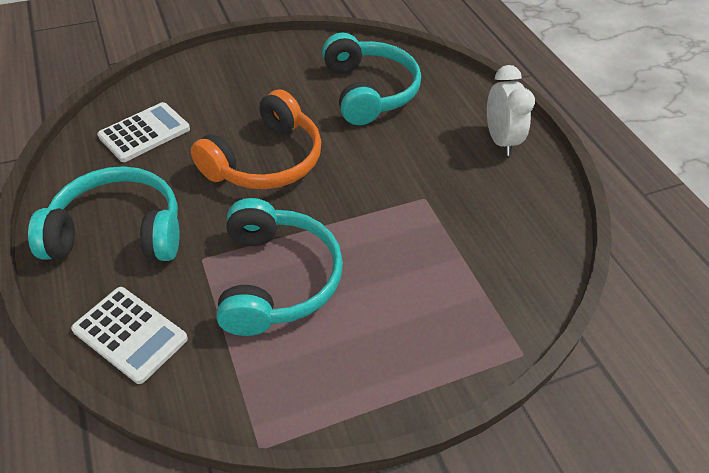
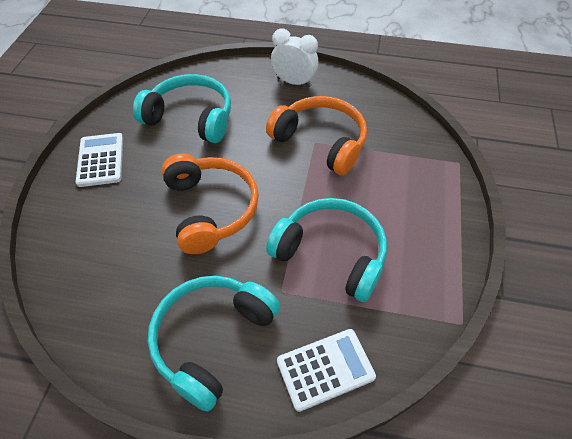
camera: 55 degrees left, 5 degrees up
(144, 133) = (107, 276): white calculator -> white calculator (101, 160)
(430, 202) = (321, 141): none -> orange headphones

